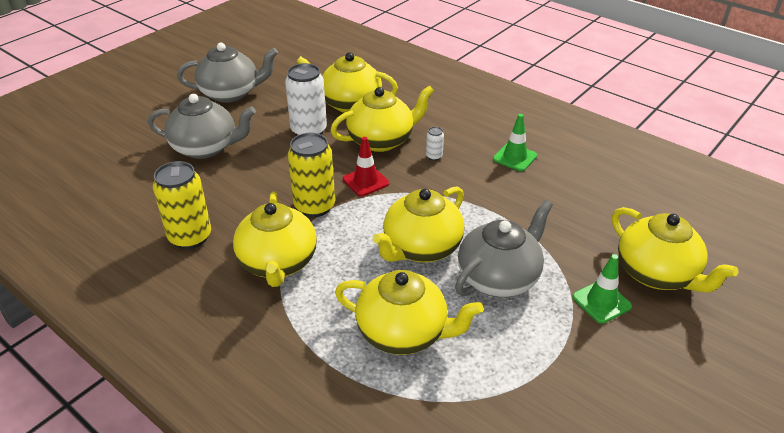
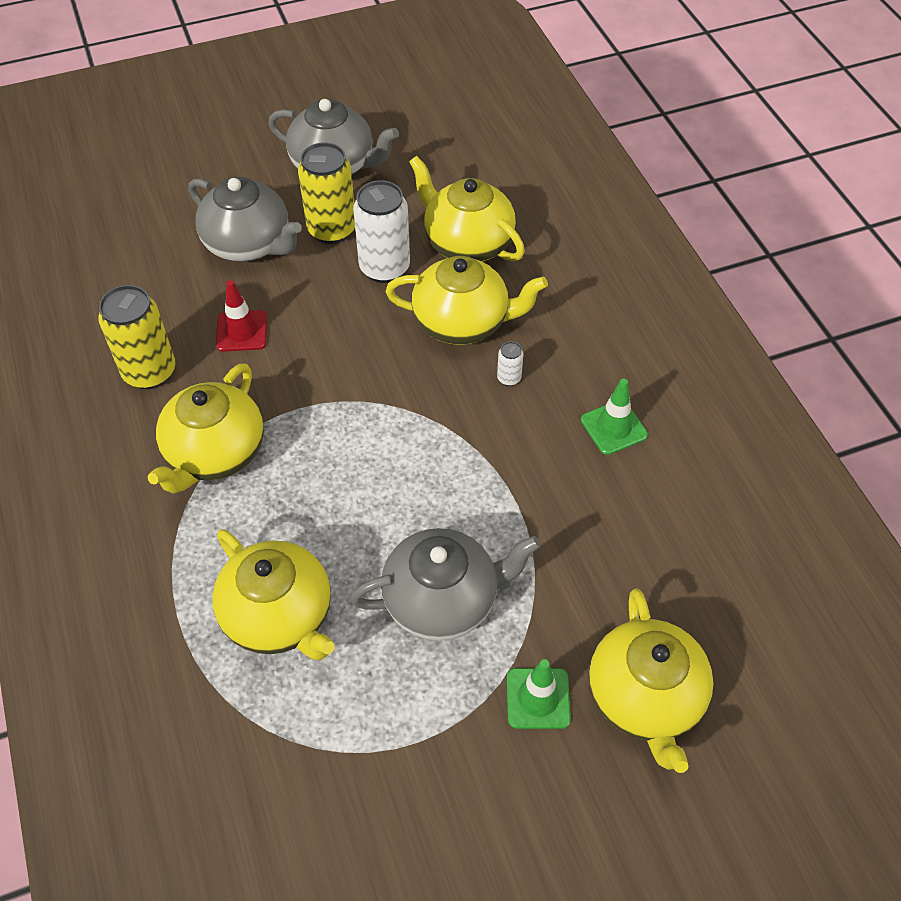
camera: 30 degrees right, 15 degrees up
(314, 206) = (309, 390): yellow can -> yellow can (332, 230)
(365, 181) = (395, 380): red traffic cone -> red traffic cone (242, 331)
(421, 248) = (385, 511): yellow teapot -> none

